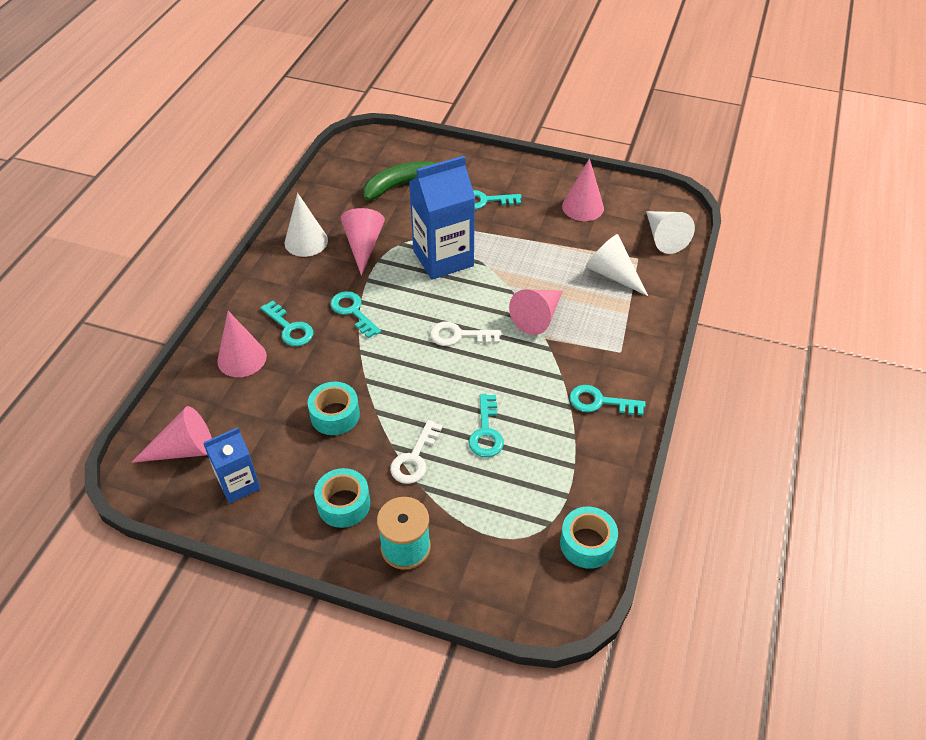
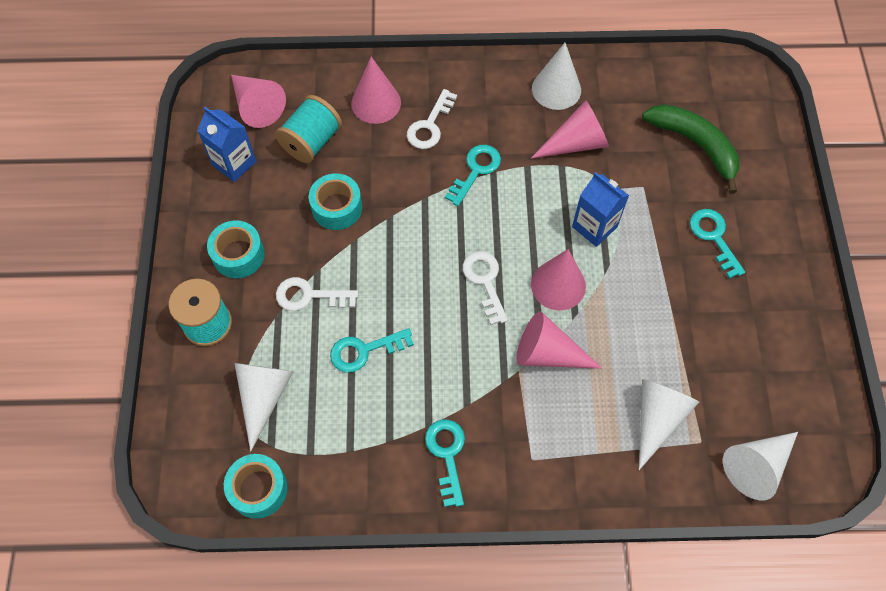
camera: 70 degrees right, 15 degrees up
(253, 416) = (311, 142): none -> turquoise spool
(290, 328) = (430, 125): turquoise key -> white key
(443, 258) = (594, 227): blue carton -> blue carton, size x0.58
(499, 518) = (264, 396): none -> white cone
(583, 207) = (763, 351): pink cone -> pink cone (558, 285)

